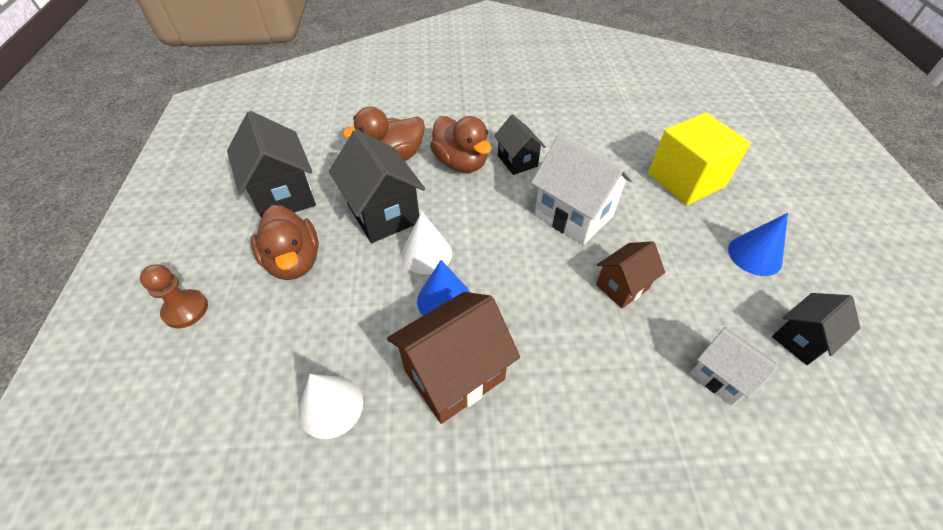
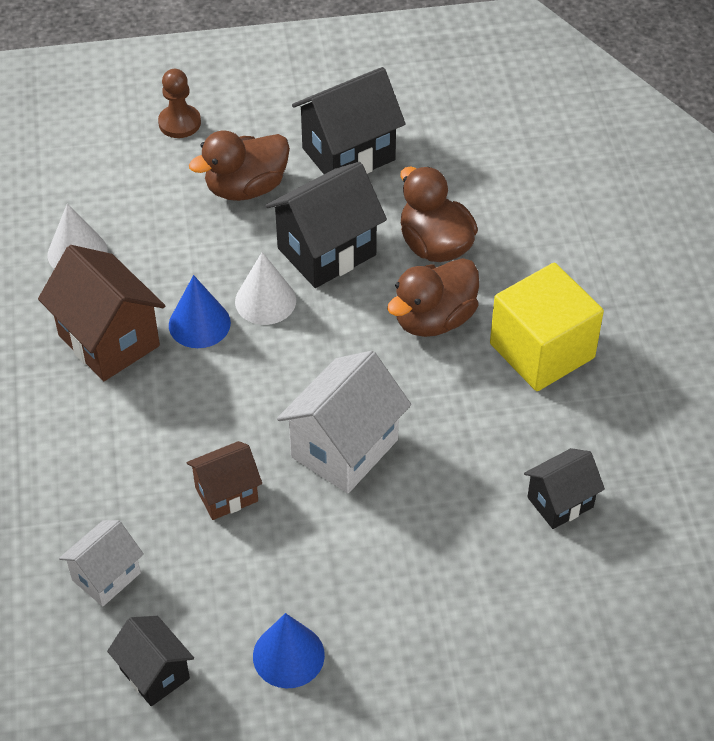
camera: 85 degrees right, 0 degrees up
(517, 161) = (448, 383): black house -> black house (560, 502)
(622, 286) = (226, 494): brown house -> brown house turned 75 degrees counterclockwise
(685, 180) = (436, 595): yellow cube -> yellow cube (542, 351)

